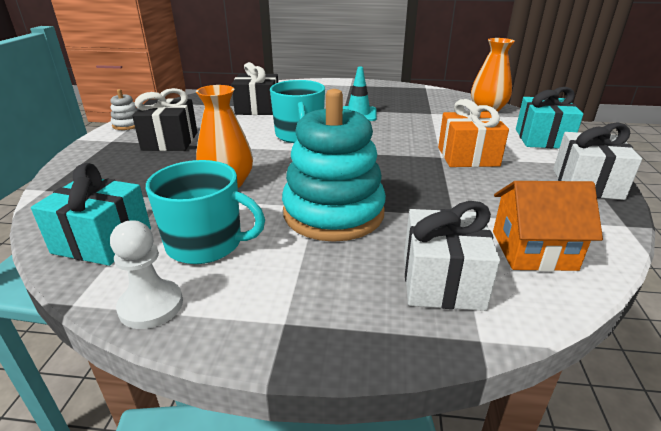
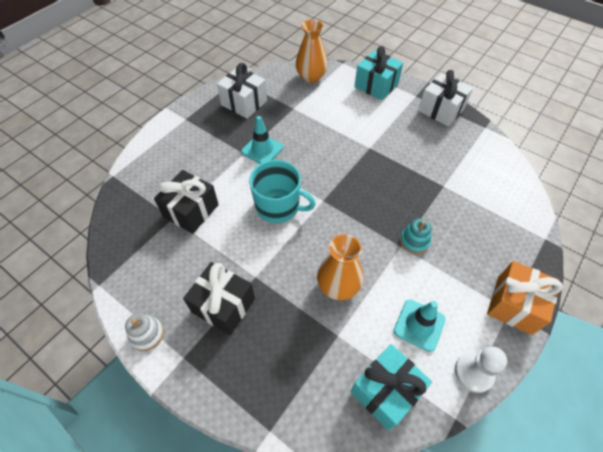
camera: 60 degrees left, 25 degrees up
(206, 244) = (419, 325): turquoise mug -> turquoise traffic cone
(333, 213) = (414, 241): turquoise stacking toy -> turquoise stacking toy, size x0.42
(442, 281) = (501, 227): white gift -> white gift (244, 103)
(468, 156) = (378, 135): orange gift -> orange gift (514, 304)
(533, 250) = (491, 176): orange house -> none

